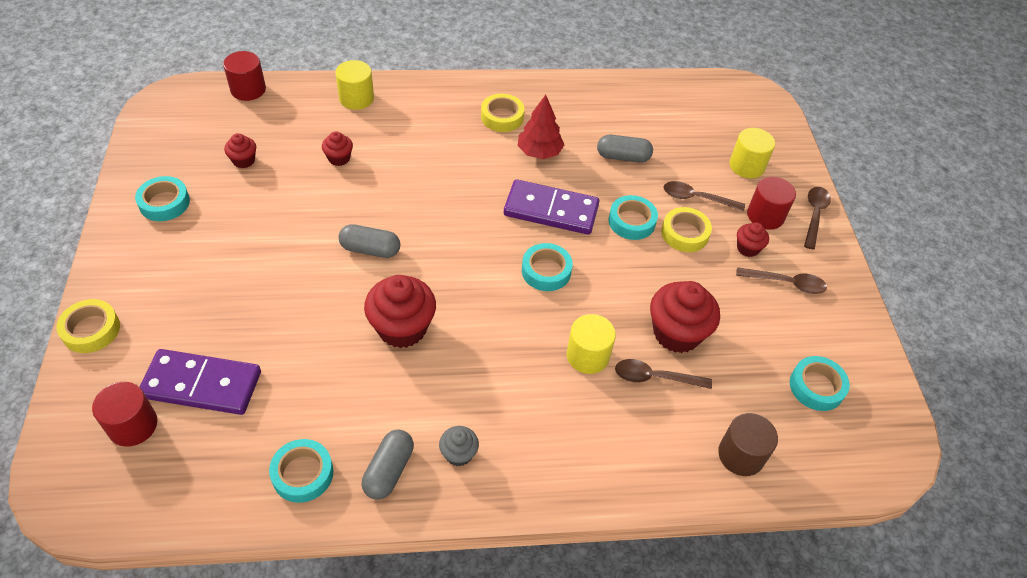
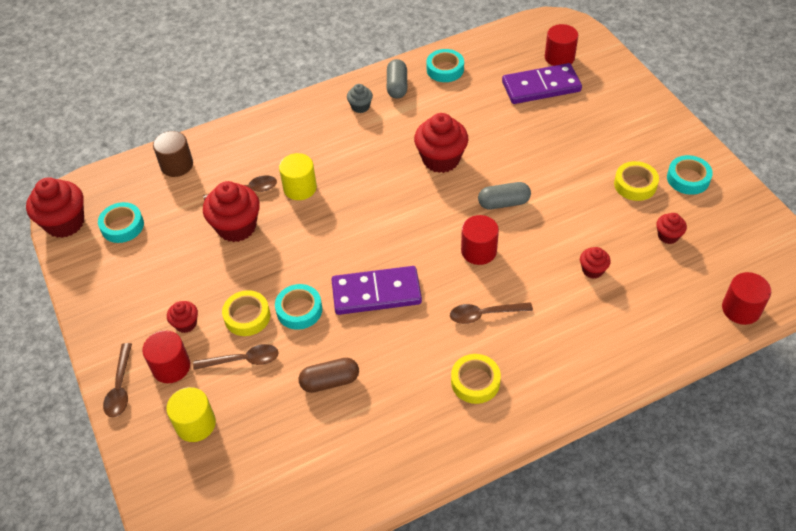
camera: 165 degrees right, 0 degrees up
(91, 330) = (638, 89): yellow tape -> yellow tape (635, 184)
(356, 98) = (633, 343): yellow cylinder -> none
(430, 212) = (479, 251): none -> red cylinder
(539, 152) = (416, 352): red tree -> none
(546, 271) = (356, 237): turquoise tape -> none
(623, 157) = (330, 381): grey capsule -> brown capsule
(786, 283) = (148, 302): brown spoon -> brown spoon (484, 314)
(892, 420) = (65, 223): none -> red cupcake

